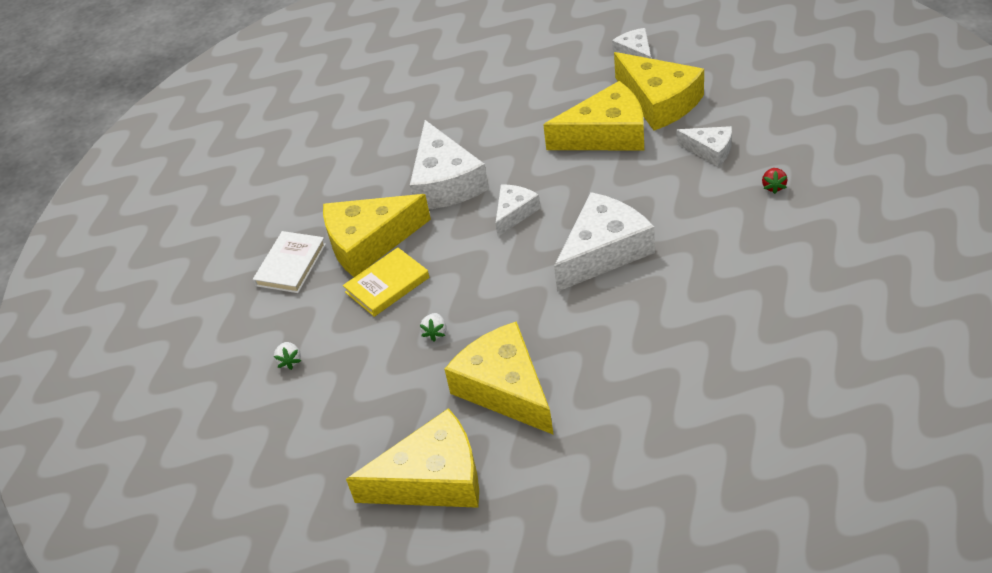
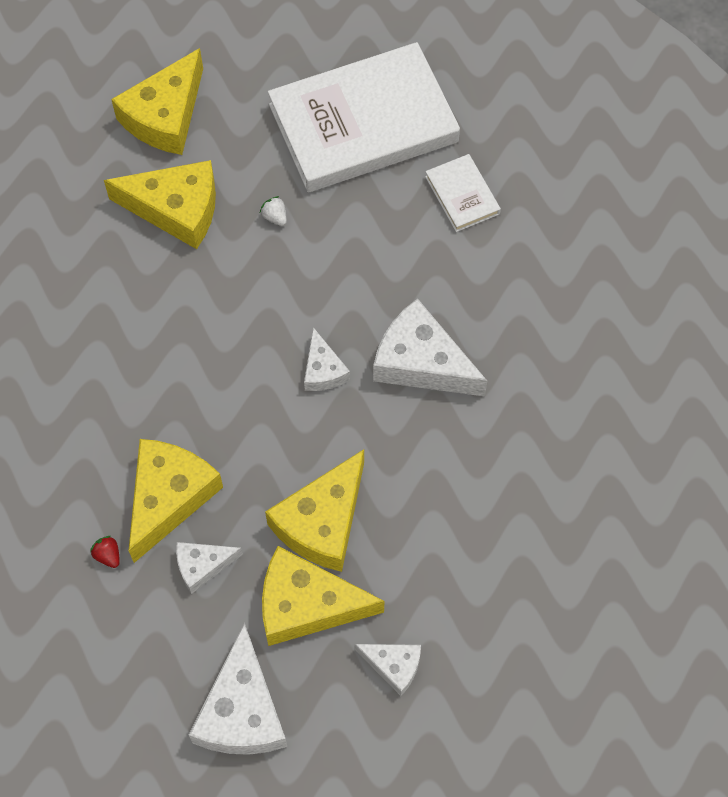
camera: 130 degrees right, 20 degrees up
(290, 361) = (363, 123): white strawberry -> white book
(369, 242) = (420, 258): yellow cheese -> yellow cheese (169, 497)
(387, 285) = (359, 230): yellow book -> none
(604, 251) = (206, 380): white cheese -> white cheese (242, 711)

